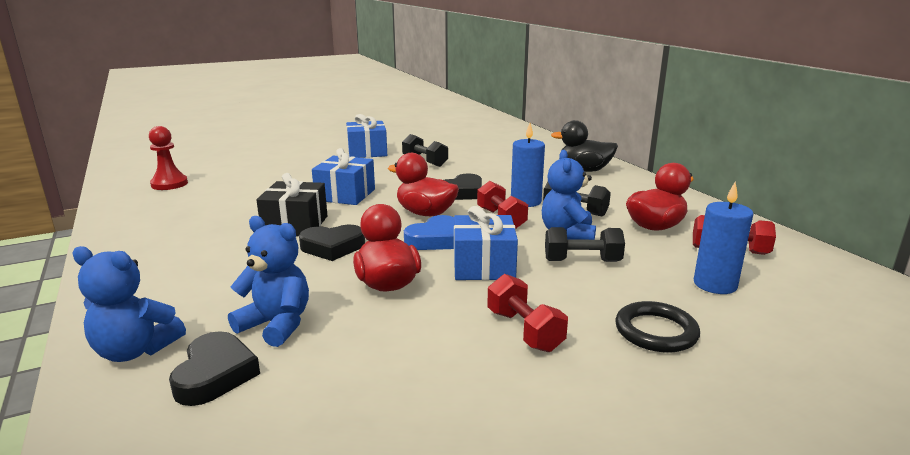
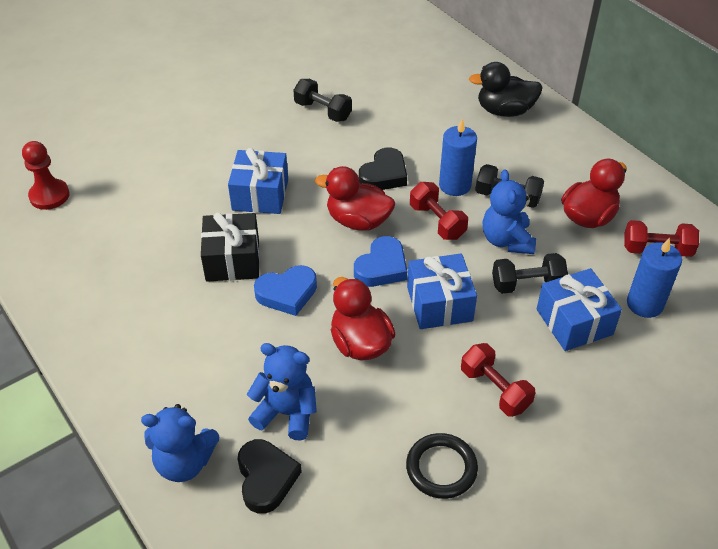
camera: 10 degrees left, 25 degrees up
(332, 247) = (287, 293): black heart -> blue heart
(367, 152) = (247, 94): blue gift -> blue gift (574, 322)
(656, 331) = (599, 375): black ring -> black ring (441, 468)

